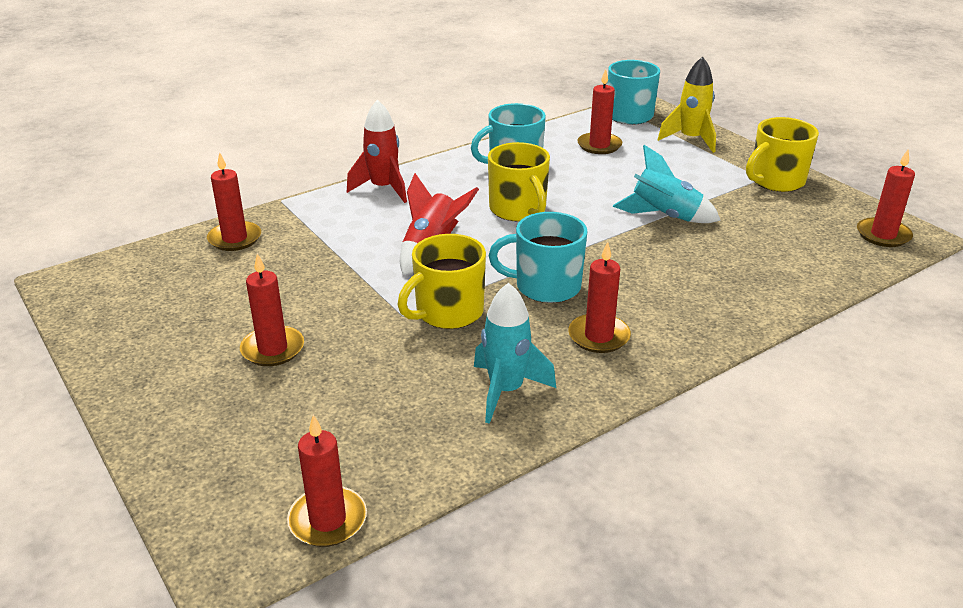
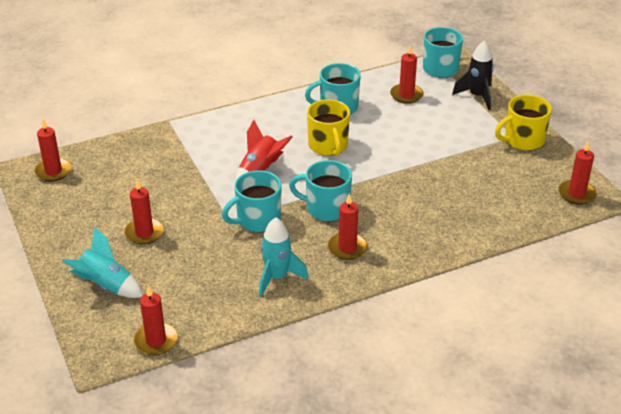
camera: 10 degrees right, 5 degrees up
(235, 239) = (134, 149): red candle -> red candle (53, 171)
(383, 189) = (240, 118): red rocket -> none
(448, 312) = (257, 220): yellow mug -> turquoise mug
(664, 217) = (428, 162): turquoise rocket -> turquoise rocket (106, 286)
(691, 140) = (477, 96): yellow rocket -> black rocket

